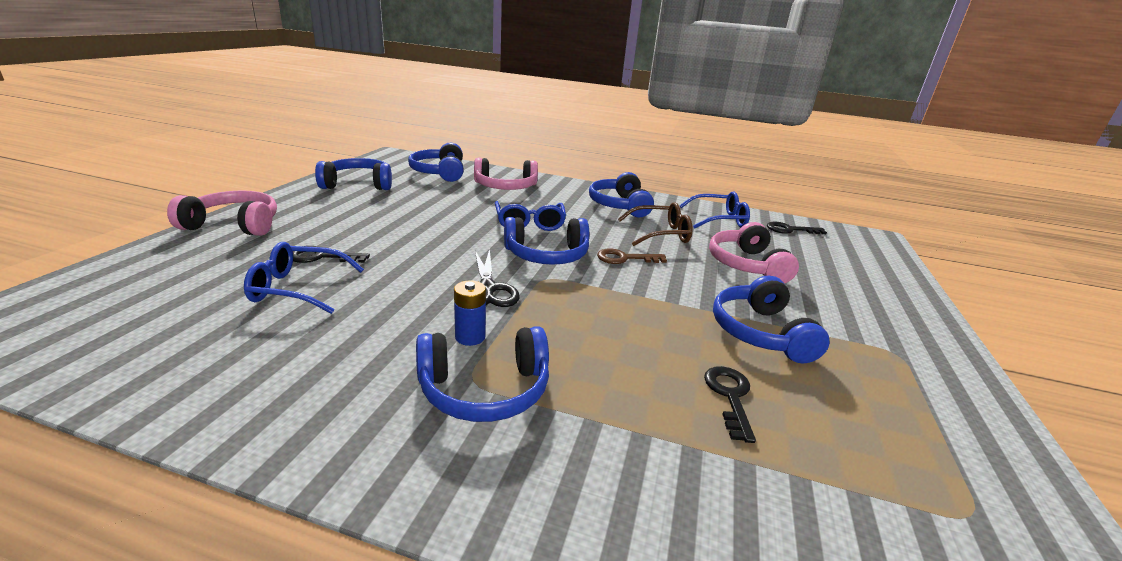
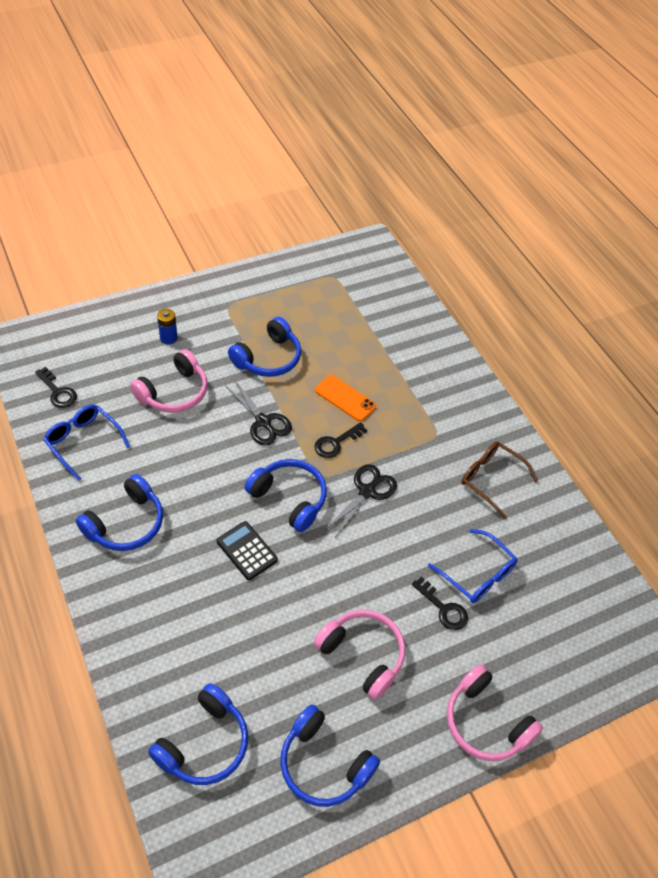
camera: 135 degrees left, 25 degrees up
(470, 337) = (414, 460): blue battery -> blue battery (168, 338)
(485, 390) = (436, 426): blue headphones -> none
(505, 187) = (179, 644): pink headphones -> pink headphones (363, 655)
(529, 223) = (247, 551): blue glasses -> black calculator
(624, 258) = (242, 456): brown key -> none
(631, 347) = (345, 398): none -> orange phone
(655, 284) = (263, 422): none -> black scissors
(660, 234) = (167, 461): brown glasses -> brown glasses (491, 479)
(729, 396) = (340, 351): black key -> black key (336, 443)

